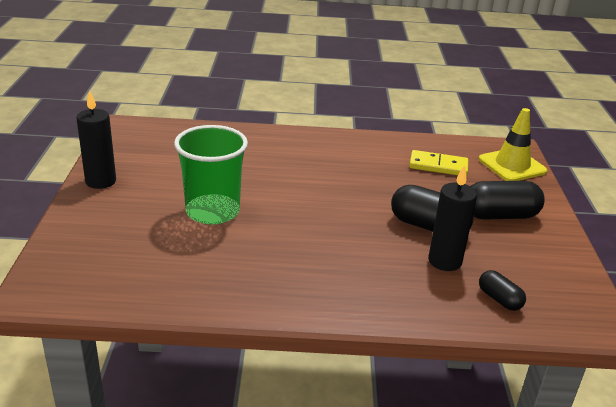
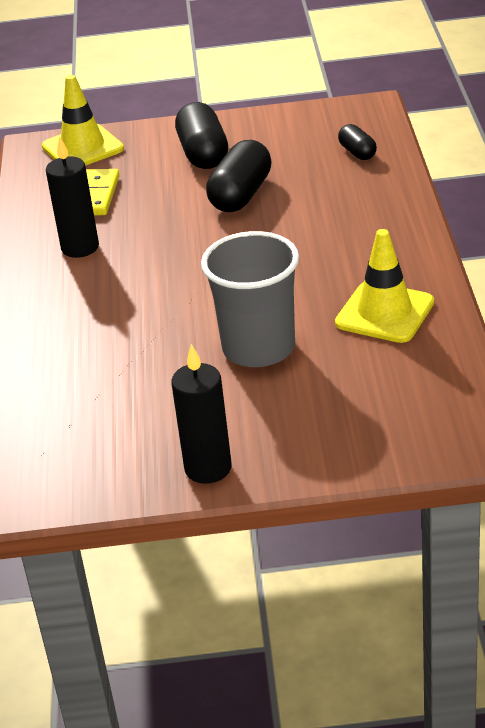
camera: 90 degrees left, 5 degrees up
(212, 211) = (258, 348): green cup -> grey cup
(226, 273) = (384, 313): none -> yellow traffic cone
(444, 261) = (305, 182): black candle -> black candle (80, 248)
(499, 299) = (357, 152): black capsule -> black capsule turned 75 degrees counterclockwise

